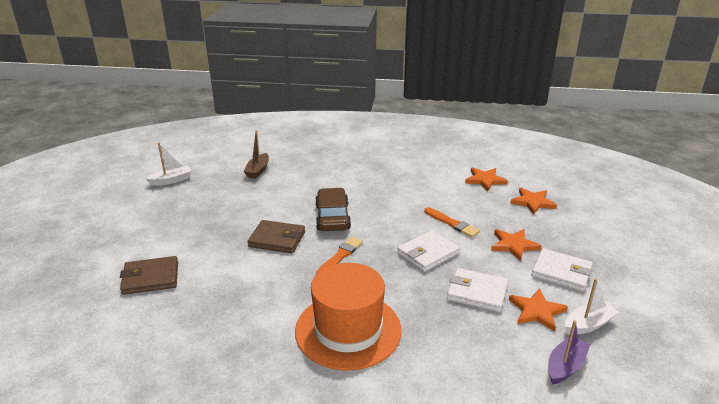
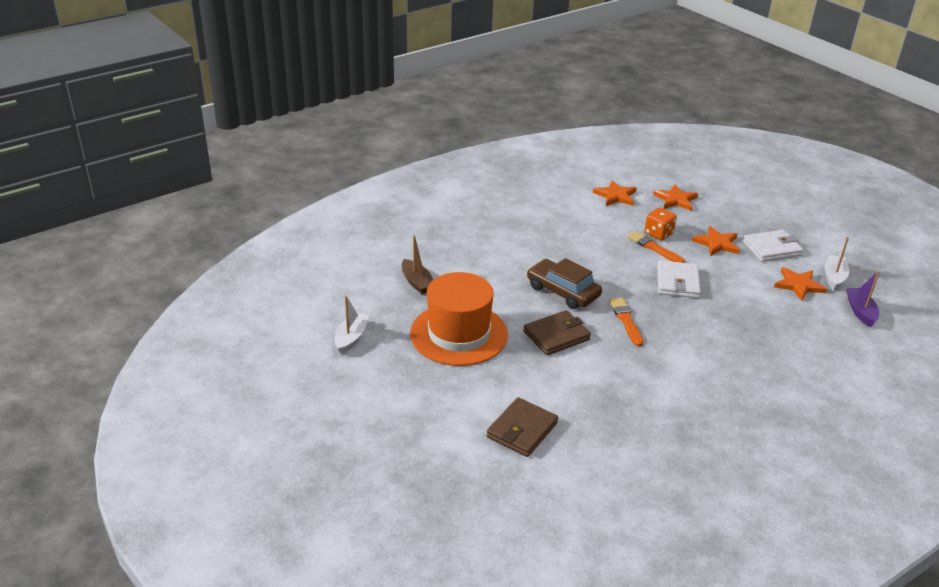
camera: 45 degrees left, 5 degrees up
(348, 330) = (724, 370): orange hat -> orange hat (459, 334)
(452, 223) = (653, 248): orange brush -> orange brush turned 135 degrees counterclockwise
(474, 217) = (658, 234): none -> orange dice
(477, 292) = (750, 293): white wallet -> none

